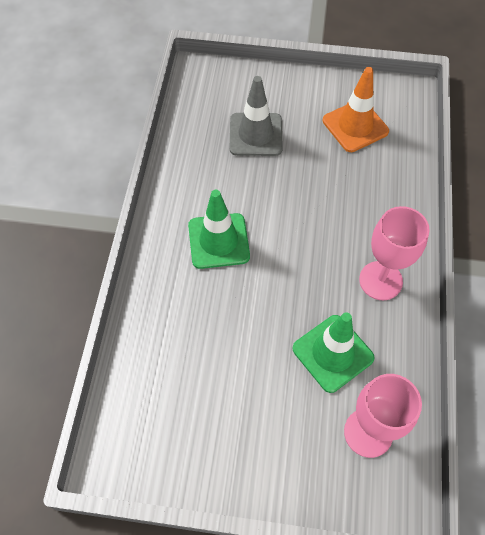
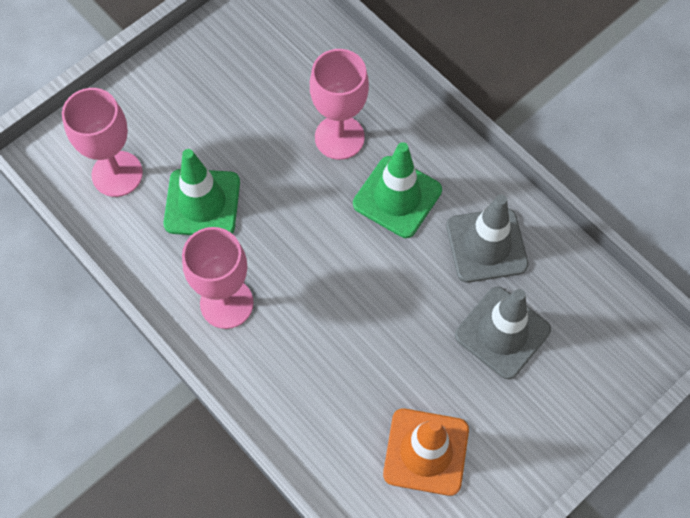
camera: 130 degrees right, 5 degrees up
(204, 307) = (339, 137): none -> pink goblet
(208, 174) = (486, 245): none -> grey traffic cone

